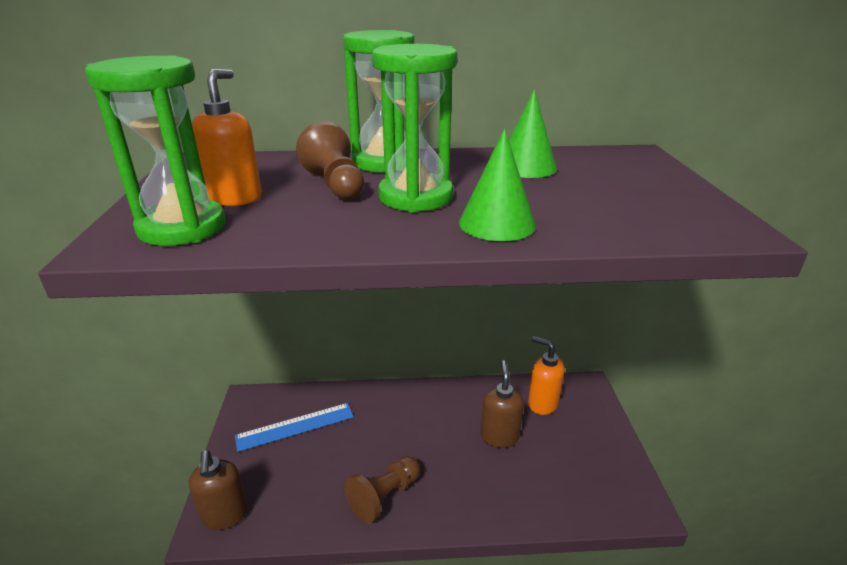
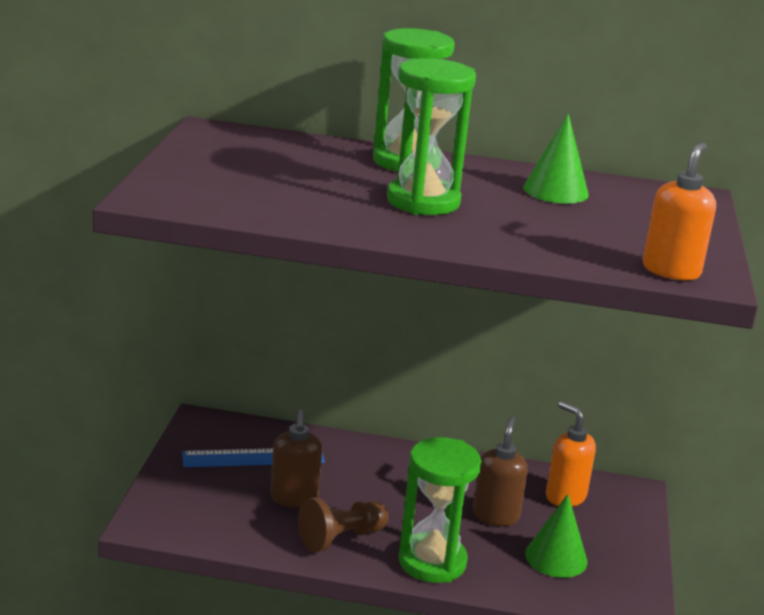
camera: 10 degrees right, 5 degrees down
(182, 227) = (204, 193): green hourglass -> green hourglass (432, 562)
(225, 515) = (164, 517): brown soap dispenser -> brown soap dispenser (294, 498)
(235, 198) = (251, 174): orange soap dispenser -> orange soap dispenser (671, 270)
(335, 185) = (349, 177): brown pawn -> none
(497, 223) = (487, 236): green cone -> green cone (556, 557)

